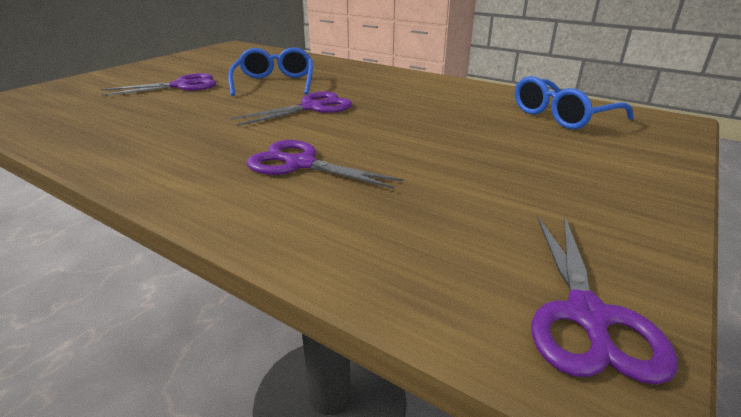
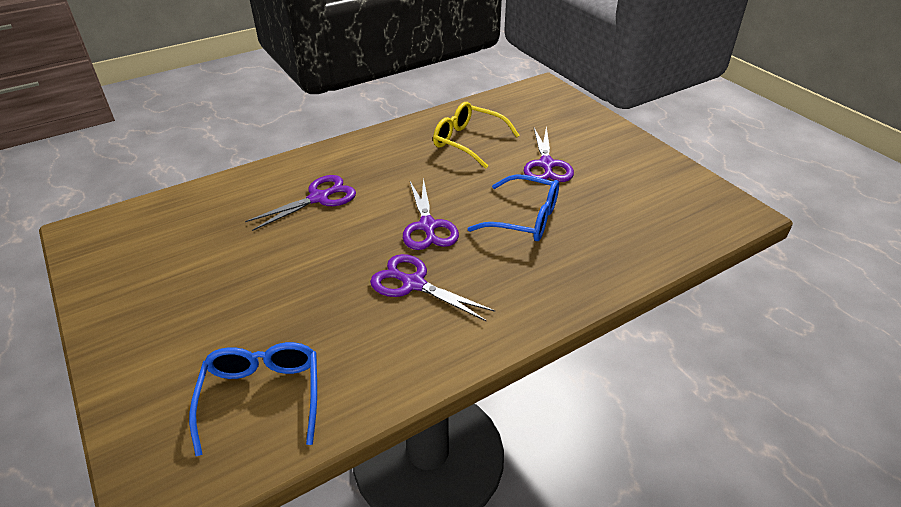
camera: 115 degrees right, 10 degrees up
(133, 117) = (468, 141): none -> yellow glasses
(587, 316) = (100, 242): purple scissors -> purple scissors (413, 284)

